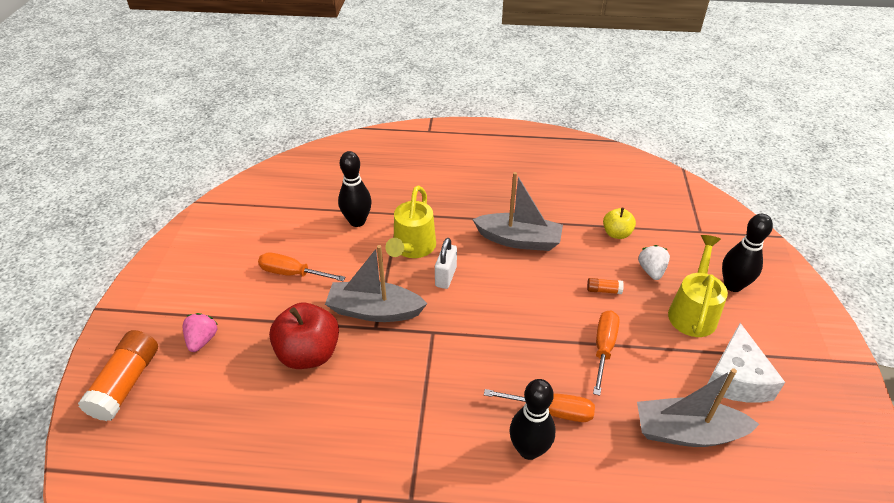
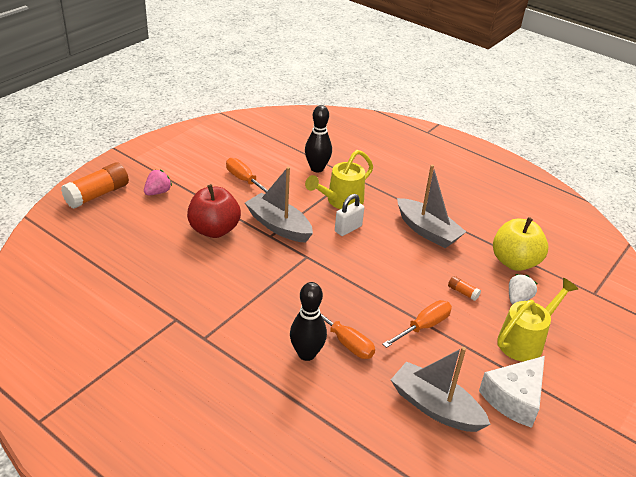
camera: 30 degrees right, 5 degrees down
(616, 233) = (514, 262): yellow apple -> yellow apple, size x1.78
(733, 285) = (582, 341): black bowling pin -> none

